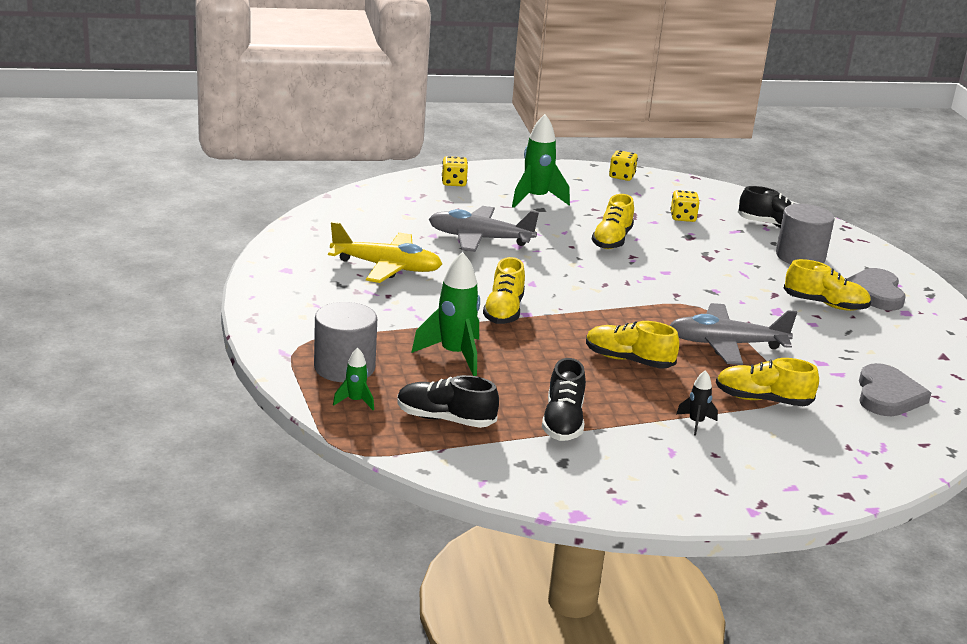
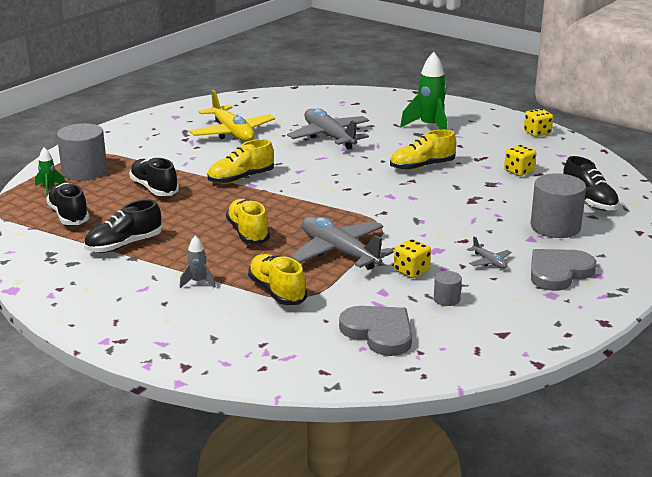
camera: 50 degrees right, 0 degrees up
(454, 183) = (395, 102): yellow dice -> yellow dice (411, 271)
(454, 355) = (154, 188): green rocket -> black shoe
(696, 423) = (198, 282): black rocket -> grey rocket
(825, 304) = (489, 262): yellow shoe -> grey plane
(865, 347) = (446, 299): none -> grey cylinder
(887, 395) = (379, 333): grey heart -> grey heart turned 105 degrees counterclockwise

